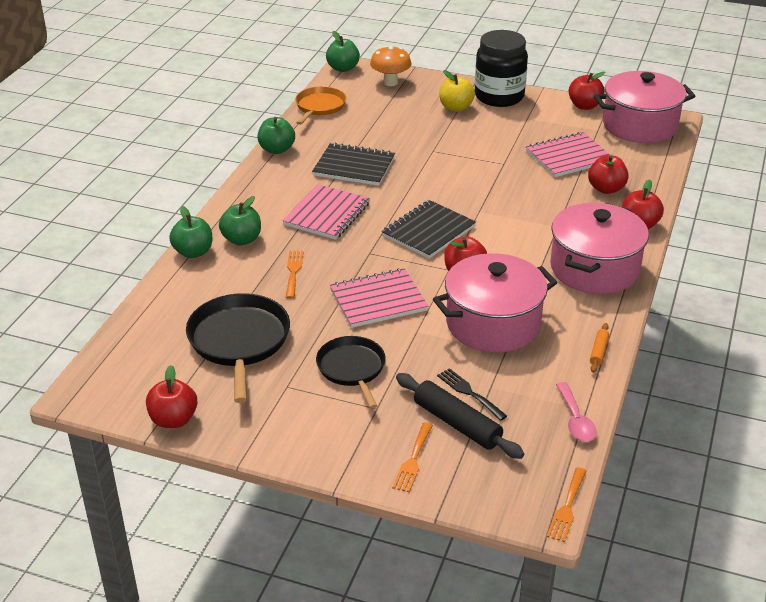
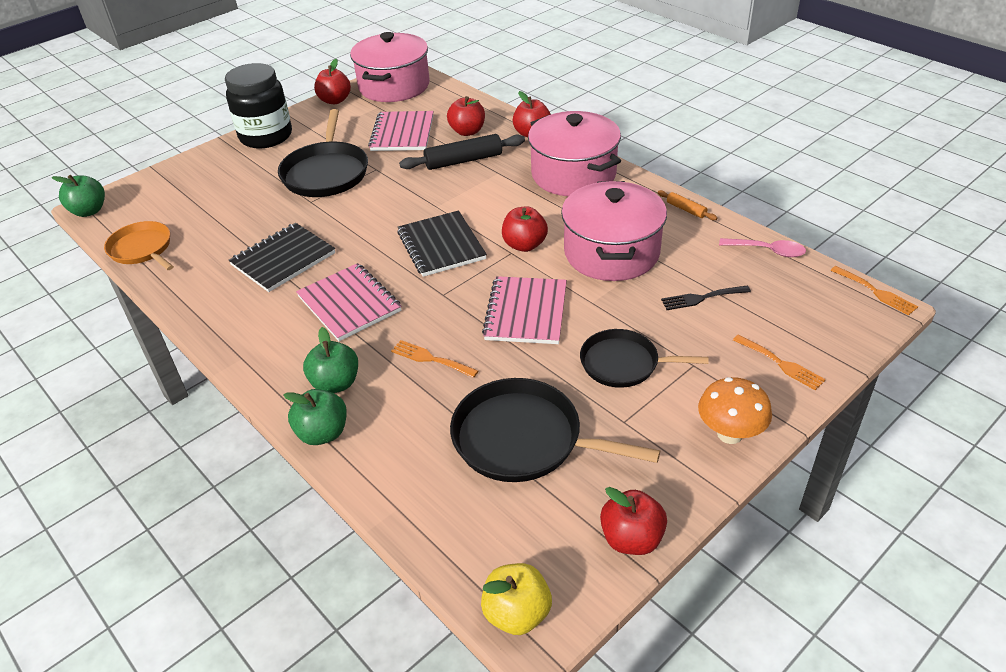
camera: 60 degrees left, 5 degrees up
(277, 149) = (188, 305): green apple -> none
(390, 82) = (158, 189): orange mushroom -> orange mushroom (729, 434)
(455, 108) = (254, 165): yellow apple -> yellow apple (517, 613)
(457, 424) = (742, 319): black rolling pin -> black rolling pin (463, 161)
(476, 142) = (326, 173): none -> black pan

